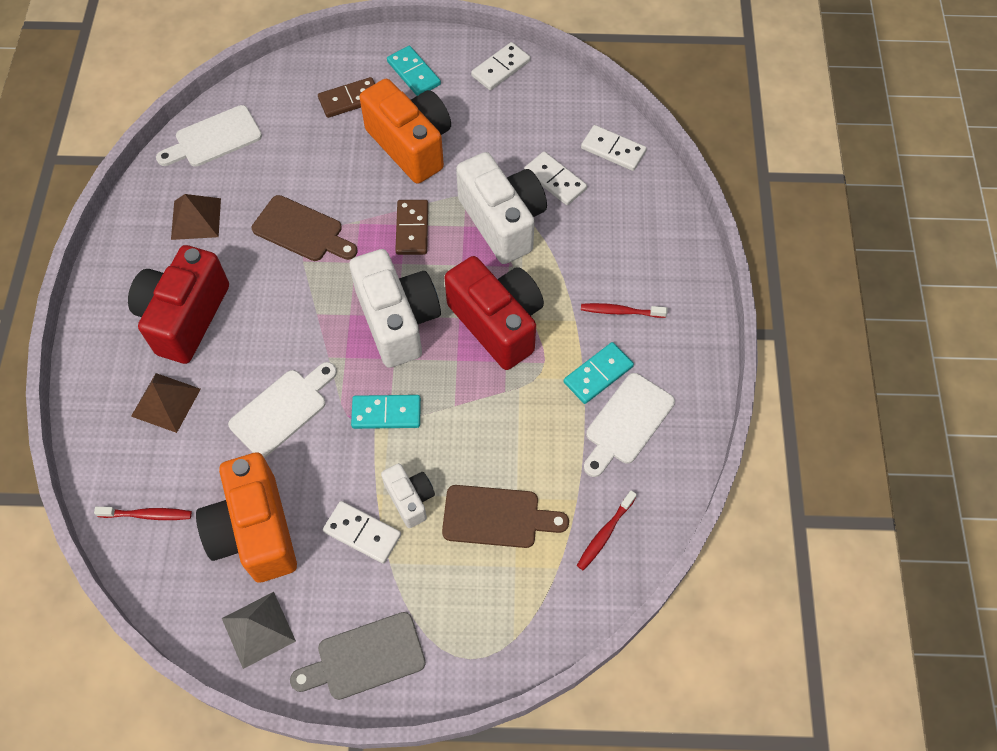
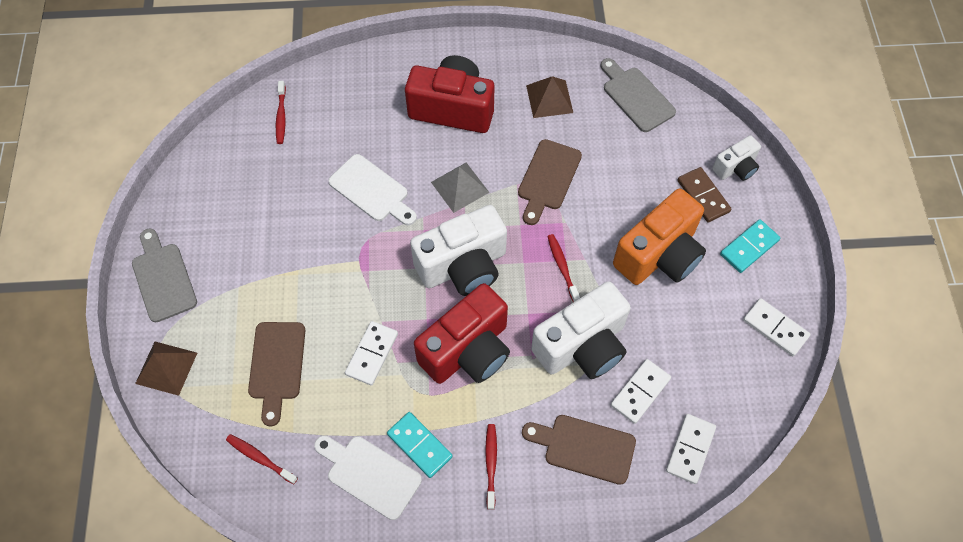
camera: 85 degrees right, 0 degrees up
(166, 402) = (375, 110): brown pyramid -> brown pyramid (166, 368)
(214, 138) = (636, 97): white cutting board -> grey cutting board
(255, 531) = (267, 188): orange camera -> none
(258, 629) = (189, 203): grey pyramid -> grey pyramid (460, 187)
(362, 533) = (264, 263): white domino -> white domino (372, 354)
(386, 413) = (372, 268): turquoise domino -> none
(410, 499) = (293, 295): white camera -> white camera (735, 168)
(412, 229) = (562, 267): brown domino -> red toothbrush
(607, 232) = (584, 448): none -> brown cutting board

